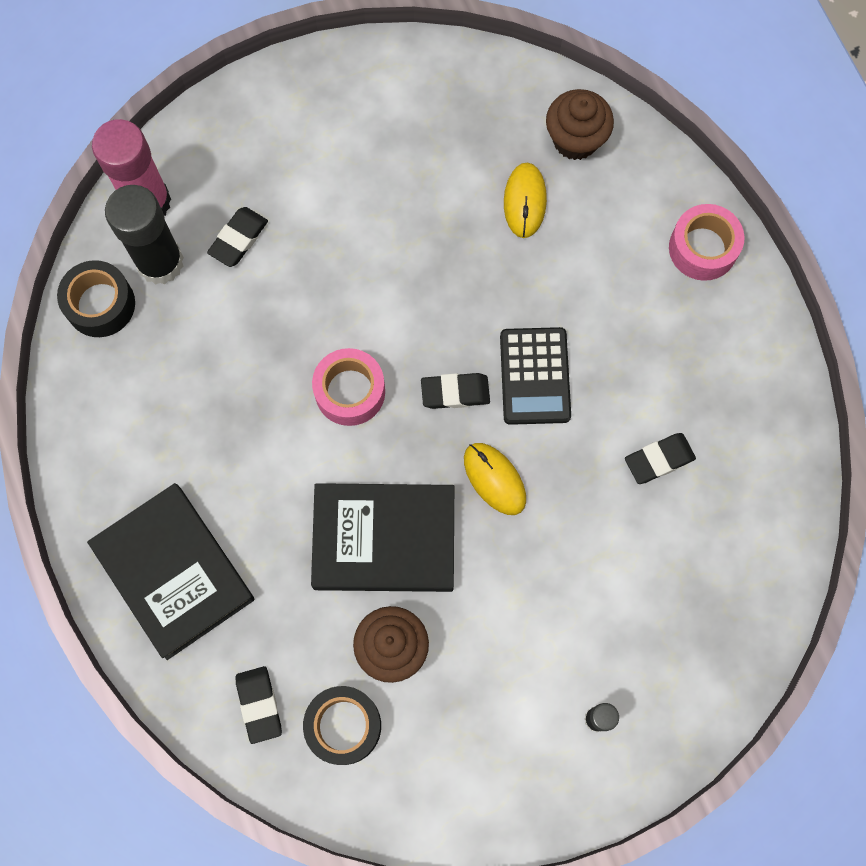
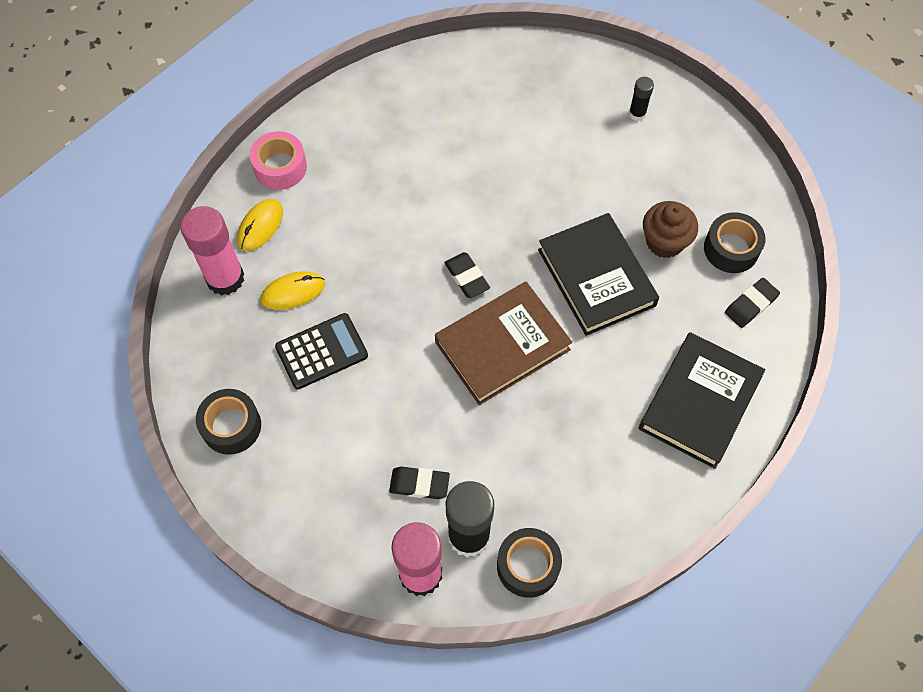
camera: 115 degrees left, 10 degrees down
(350, 391) = (502, 346): pink tape -> brown book
(394, 88) = (231, 426): none -> black tape
(494, 479) = (516, 228): yellow mouse -> yellow mouse (260, 226)
(534, 376) = (428, 233): black calculator -> black calculator (322, 352)
(575, 139) = (225, 278): brown cupcake -> pink glue stick
(659, 459) = (450, 139): black eraser -> none

